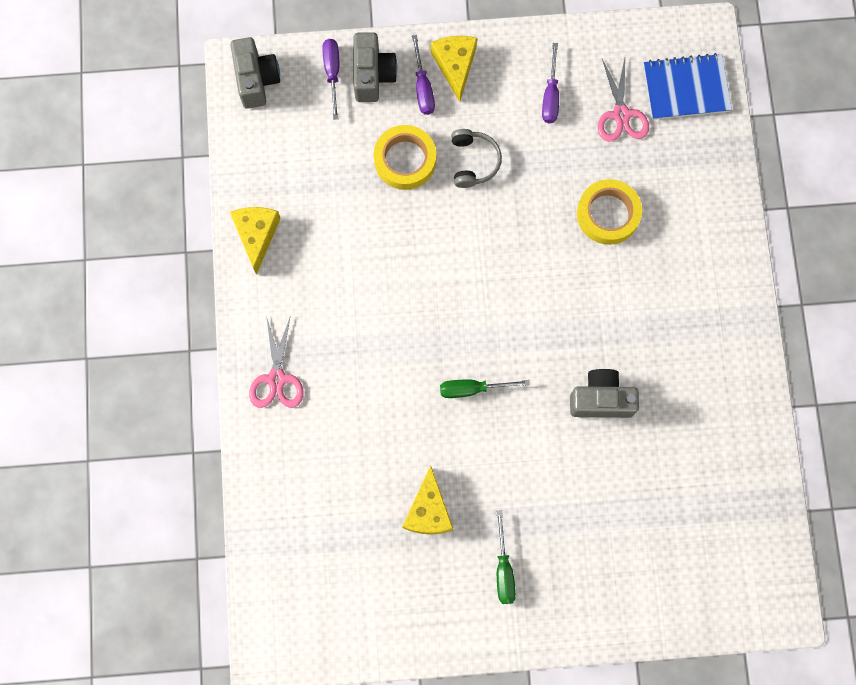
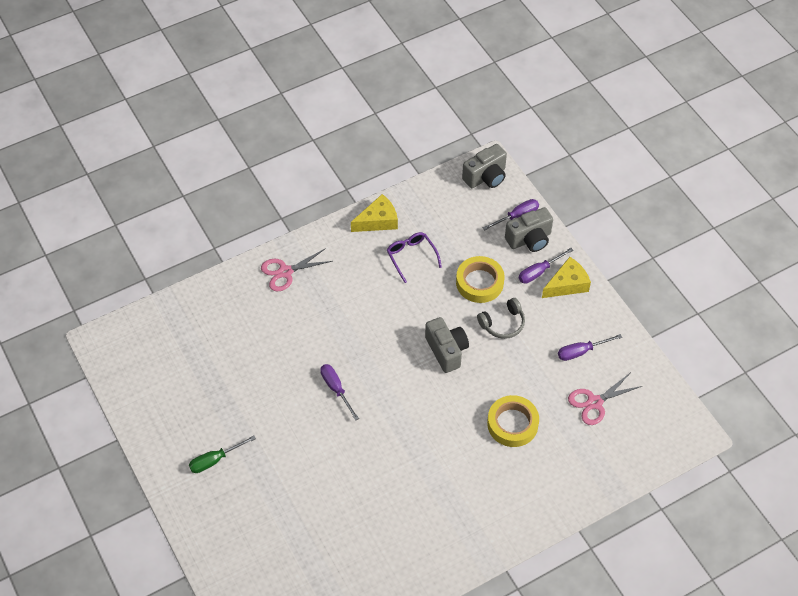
camera: 65 degrees right, 20 degrees down
(329, 220) = (411, 257): none -> purple glasses
(428, 510) = (236, 396): yellow cheese -> none
(473, 389) = (336, 389): green screwdriver -> purple screwdriver
(601, 399) = (369, 474): grey camera -> grey camera (446, 351)
(686, 88) = (642, 438): blue notebook -> none

